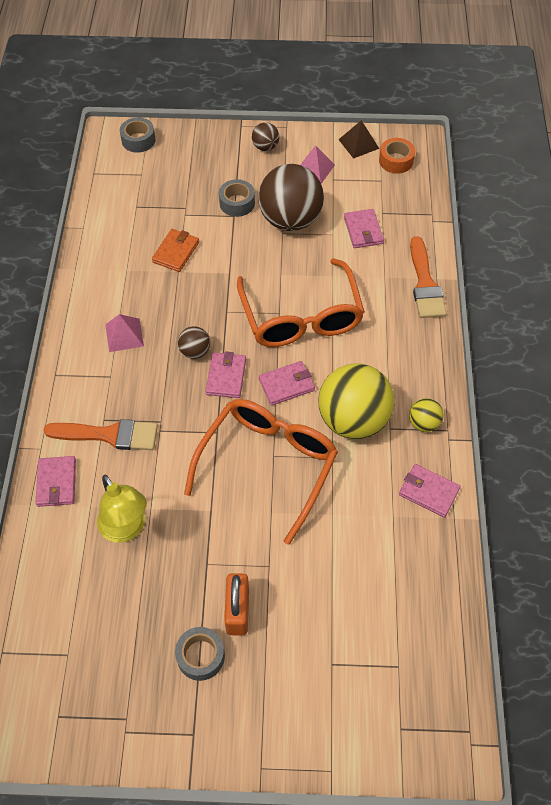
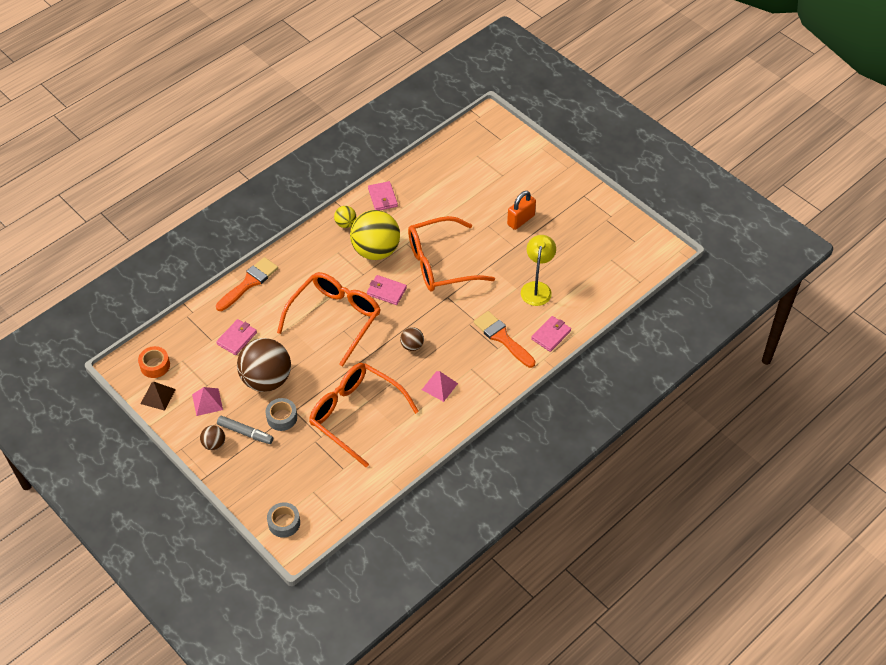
camera: 135 degrees left, 5 degrees down
(176, 252) = (355, 414): orange wallet -> orange glasses
(200, 656) = (554, 217): grey tape -> none
(226, 376) = (411, 319): pink wallet -> none
(252, 172) = (245, 432): none -> grey marker

